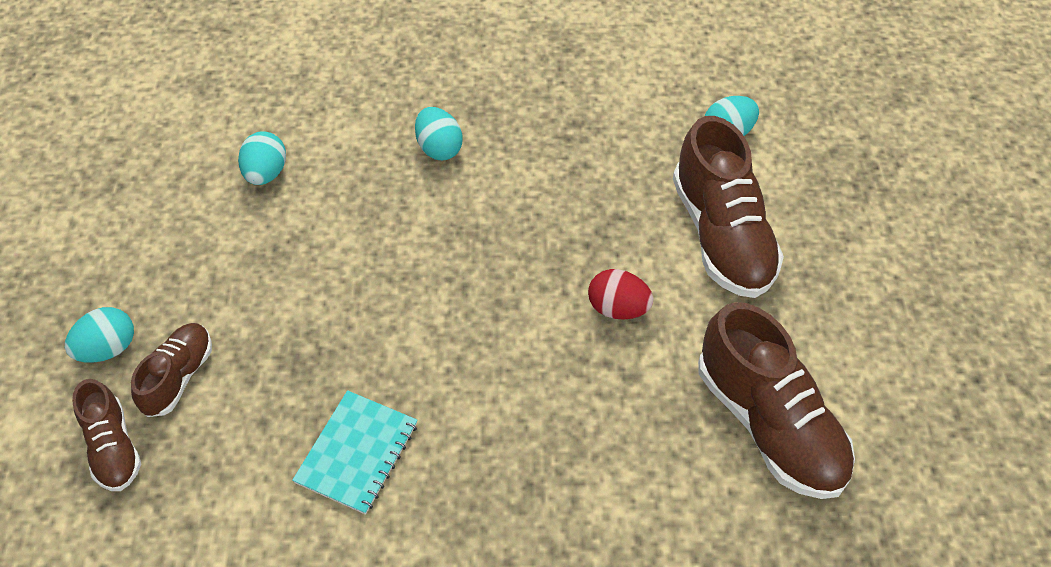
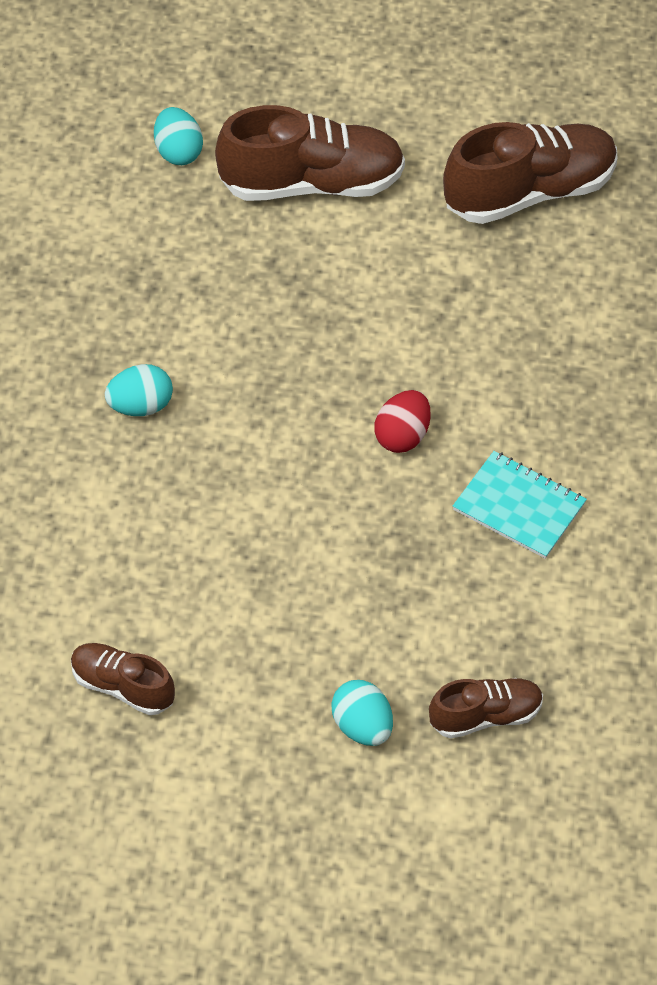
camera: 80 degrees left, 0 degrees up
(178, 377) = (409, 659): brown shoe -> brown shoe (123, 686)
(266, 173) = (141, 575): turquoise egg -> none
(617, 308) = (386, 280): red egg -> red egg (402, 436)

